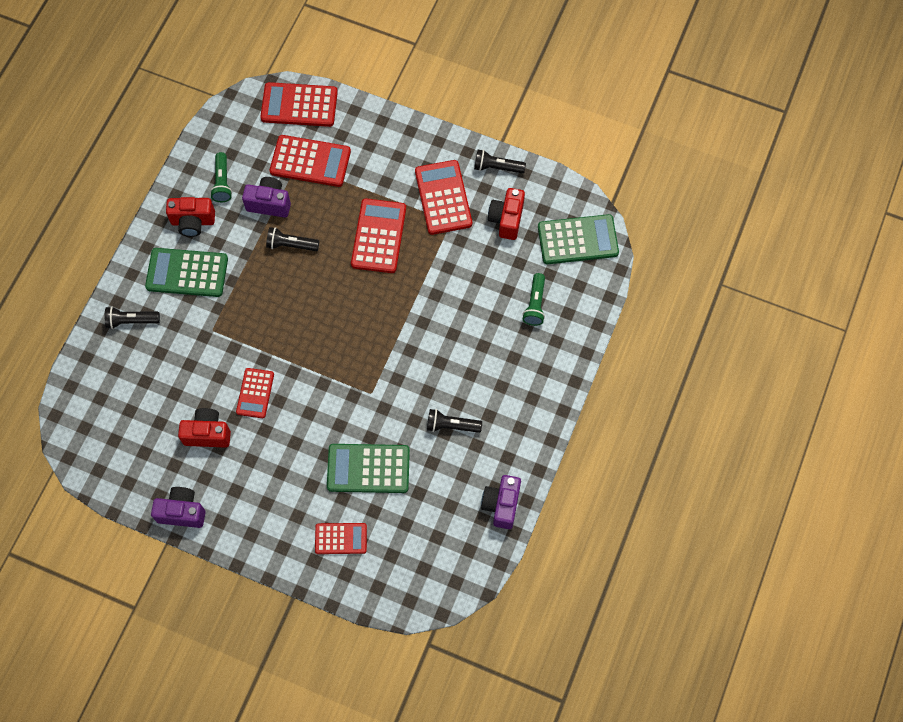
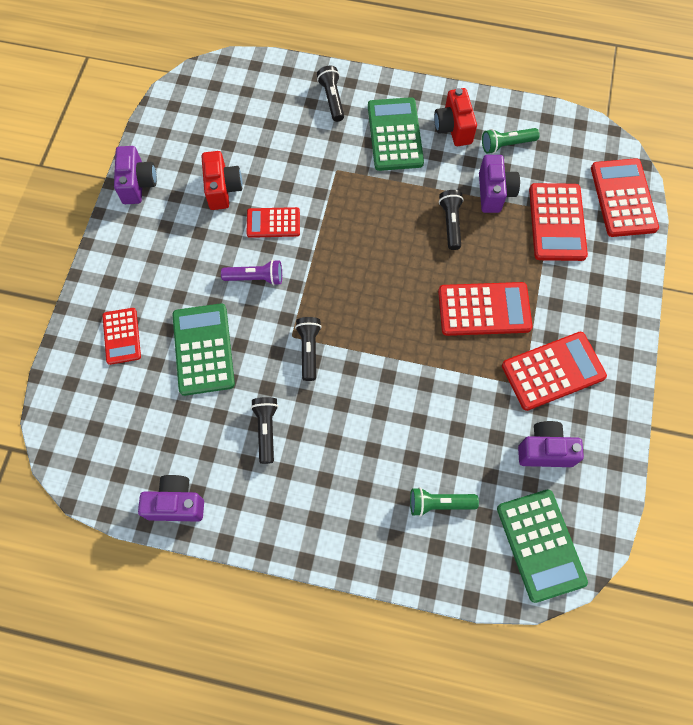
camera: 80 degrees right, 0 degrees up
(308, 416) = (256, 278): none -> purple flashlight
(497, 167) = (612, 427): black flashlight -> black flashlight (309, 350)
(506, 219) = (545, 450): red camera -> purple camera

